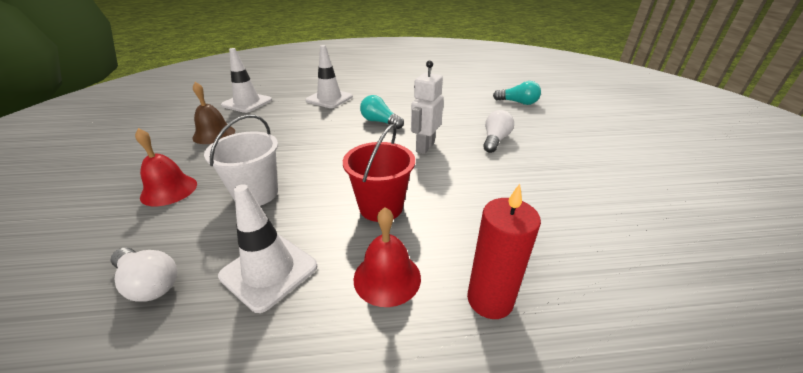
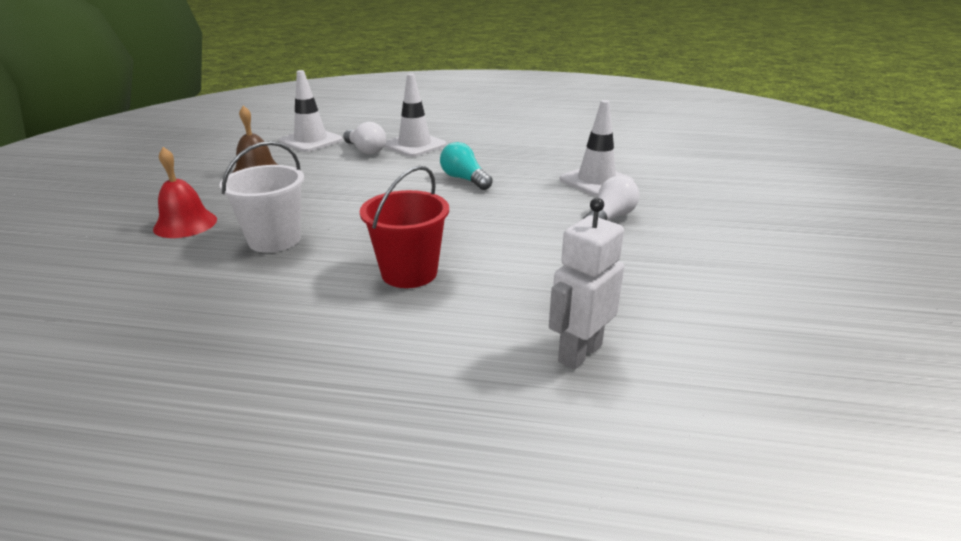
camera: 15 degrees right, 5 degrees down
(149, 283) = (133, 305): white light bulb -> white light bulb (365, 150)
(269, 271) = (252, 314): white traffic cone -> white traffic cone (596, 181)
(387, 277) = (375, 342): red bell -> none
(425, 147) = (506, 215): white robot -> white robot (579, 353)
(490, 299) = (480, 382): red candle -> none
(518, 102) = (679, 175): turquoise light bulb -> none

